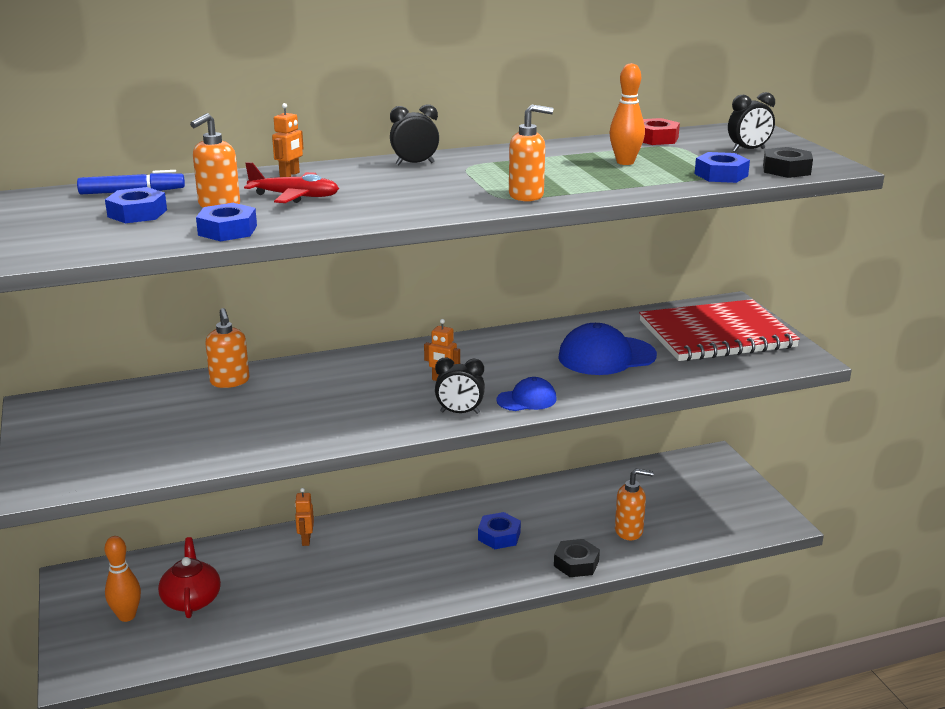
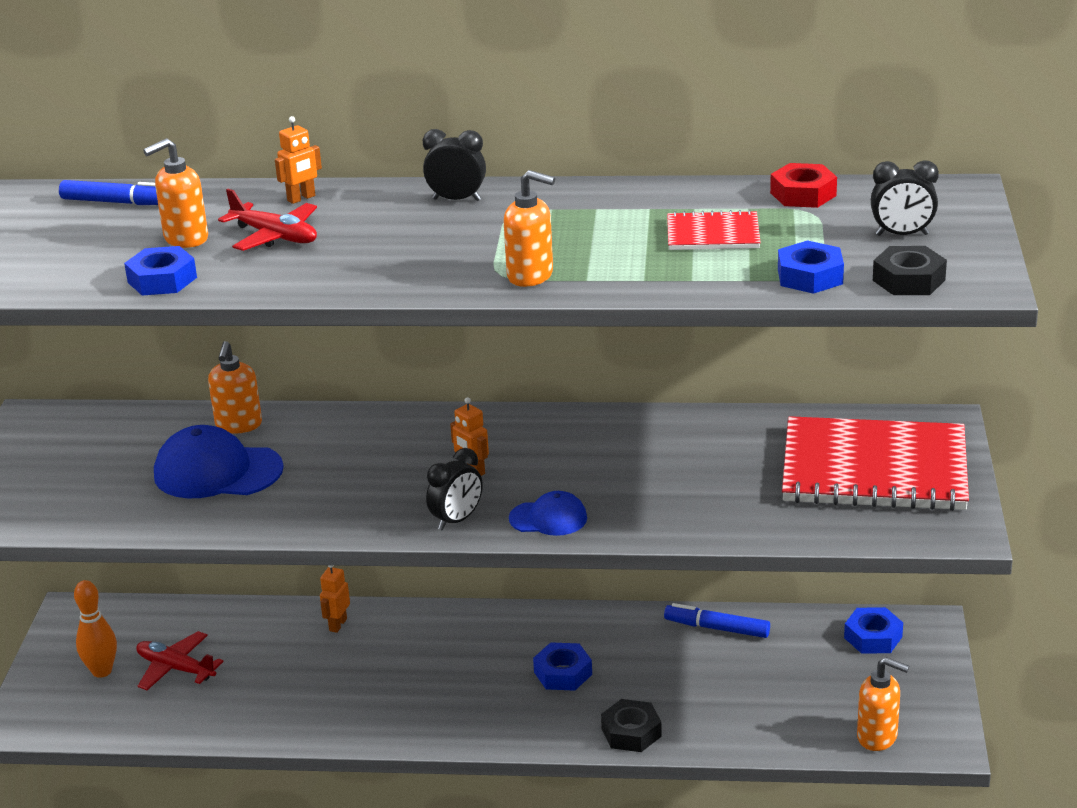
camera: 25 degrees right, 5 degrees up
(137, 213) = (96, 238): blue nut -> blue nut (873, 637)
(191, 599) = (176, 668): red teapot -> red plane
(459, 412) = (457, 520): black clock -> black clock turned 75 degrees counterclockwise
(583, 485) = (717, 628): none -> blue marker
(606, 356) = (699, 475): blue cap -> blue cap (217, 471)
(625, 162) = (713, 234): orange bowling pin -> red notebook
(629, 531) = (729, 706): orange soap dispenser -> orange soap dispenser (877, 737)

